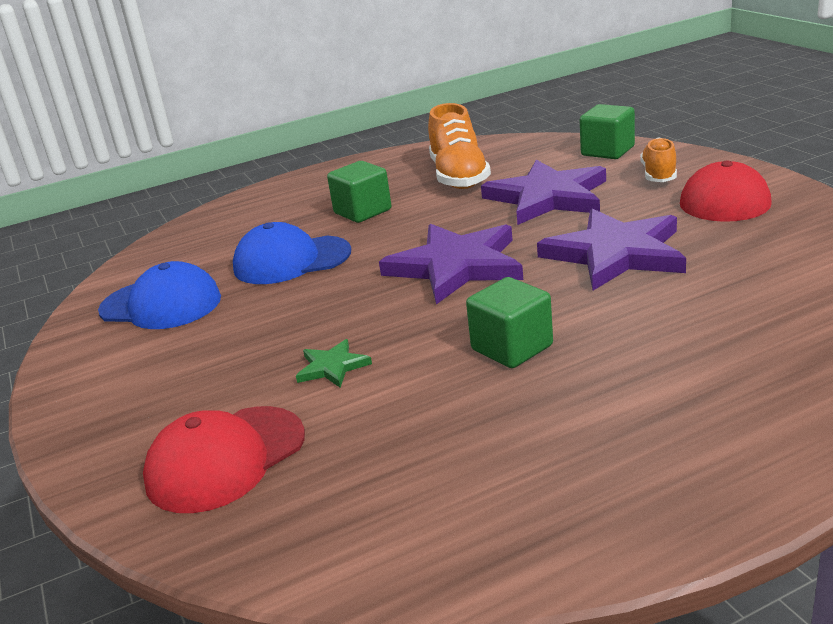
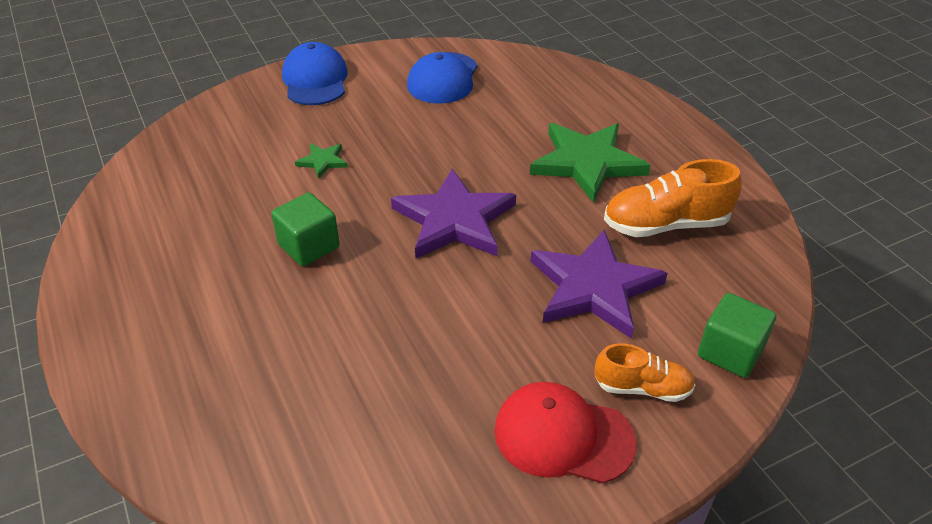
camera: 85 degrees right, 15 degrees up
(225, 459) = (242, 128): red cap -> none
(291, 260) = (495, 130): blue cap -> blue cap (315, 80)
(362, 211) = (587, 163): green cube -> green star
(615, 254) = (445, 323): purple star -> none

